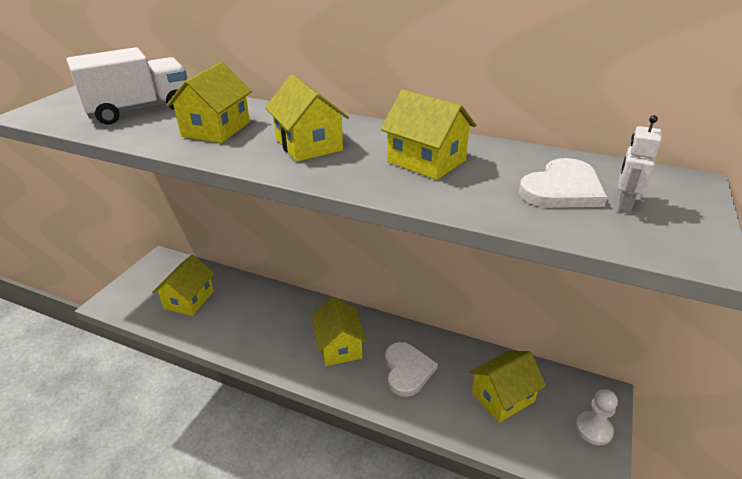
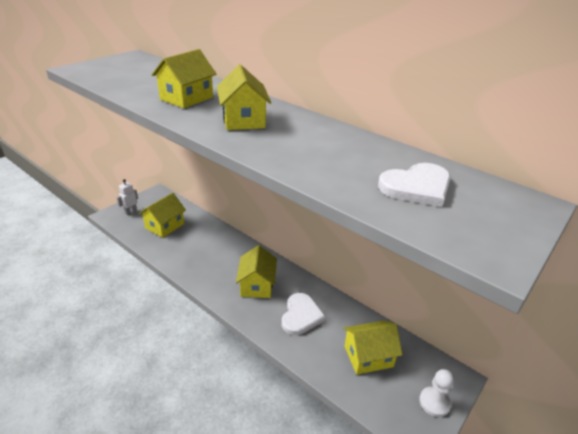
camera: 15 degrees right, 0 degrees up
(140, 110) = (144, 77): white truck -> none
(426, 161) = (322, 147): yellow house -> none
(624, 205) = (460, 209): white robot -> white robot (130, 211)

